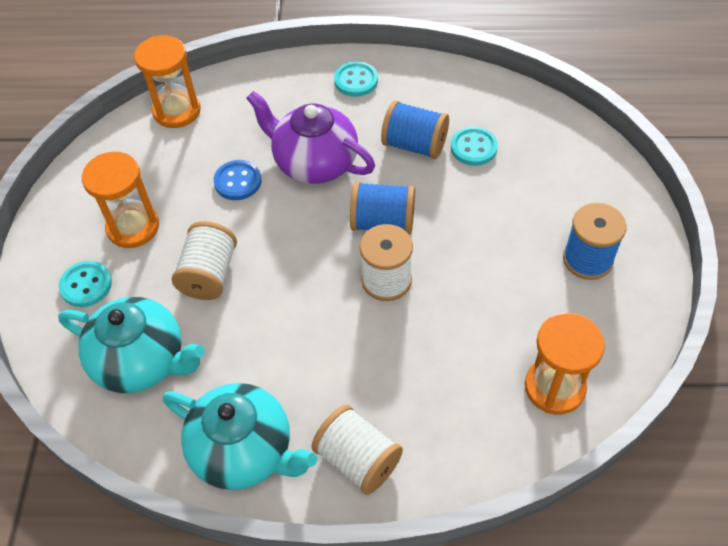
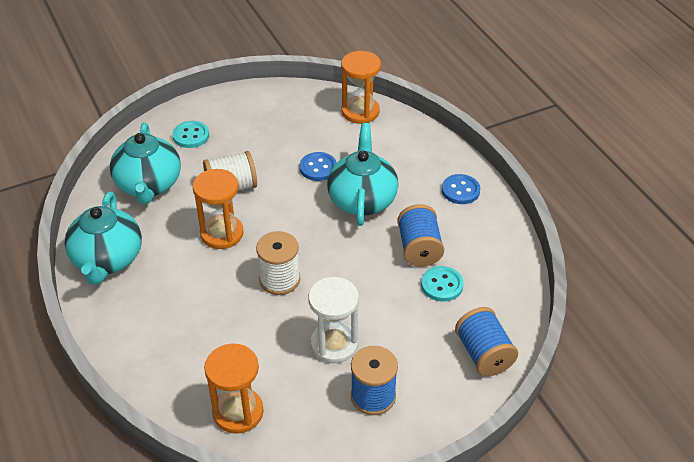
camera: 60 degrees right, 10 degrees down
(133, 227) = (248, 135): orange hourglass -> orange hourglass (222, 233)
(314, 162) = (362, 199): purple teapot -> turquoise teapot
(356, 80) = (460, 190): turquoise button -> blue button
(358, 459) = (126, 319): white spool -> none
(383, 222) = (331, 258): blue spool -> blue spool (483, 354)
(504, 266) = (334, 344): none -> white hourglass

